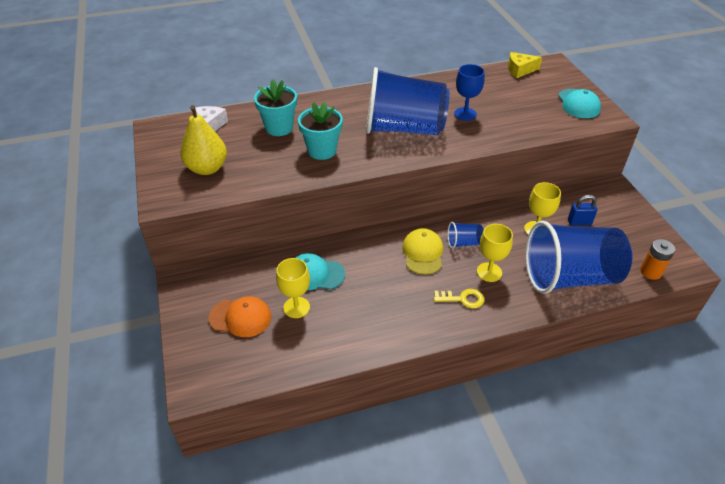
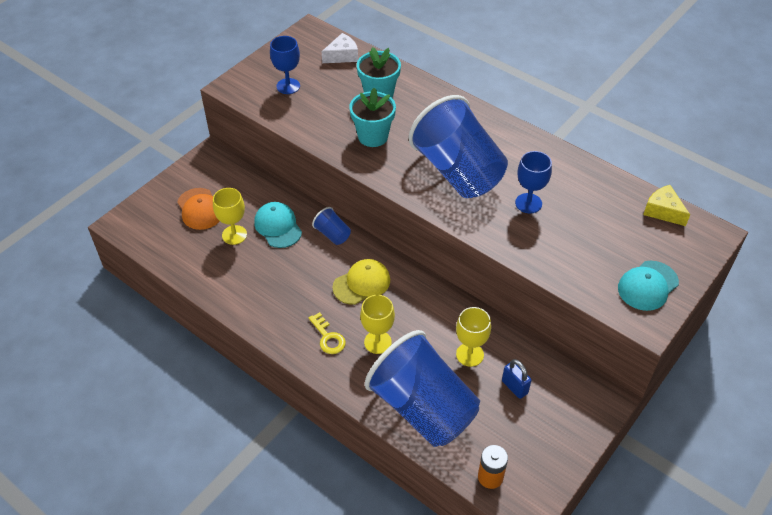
camera: 55 degrees right, 5 degrees up
(207, 168) = (288, 86): yellow pear -> blue goblet
(464, 243) = (401, 306): blue cup -> blue cup (332, 234)

